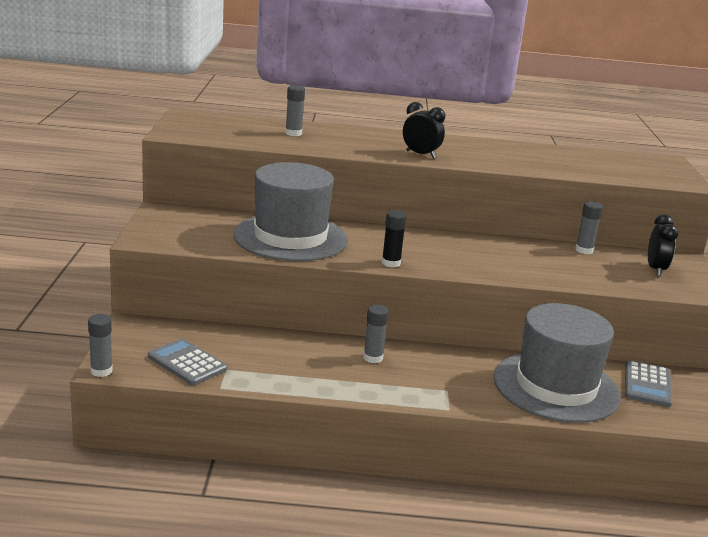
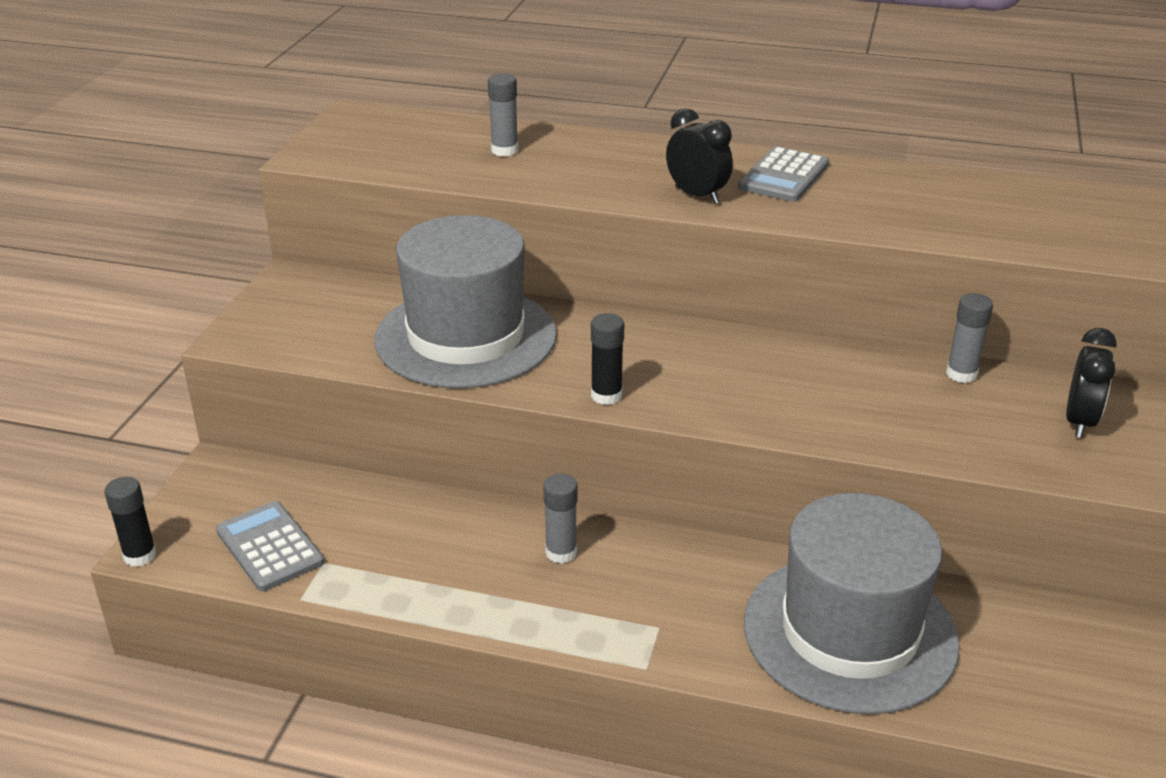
camera: 15 degrees right, 10 degrees up
(101, 371) = (140, 555): grey glue stick -> black glue stick
(647, 384) = (1019, 638): grey calculator -> grey calculator (784, 176)

